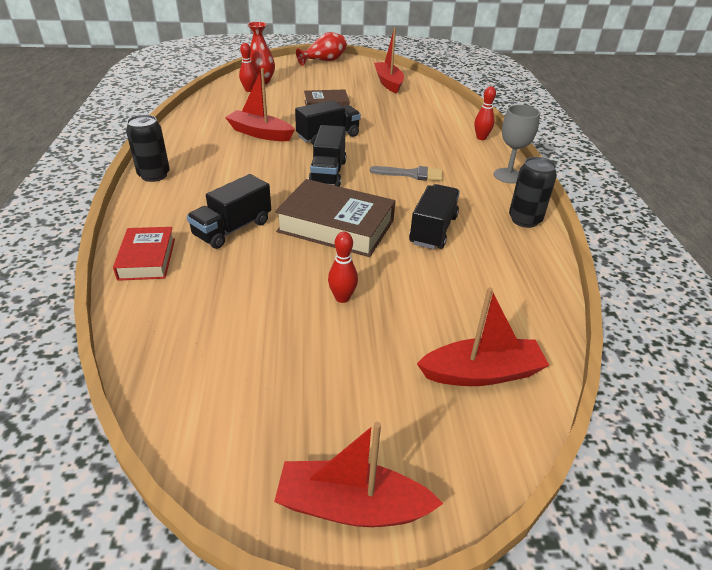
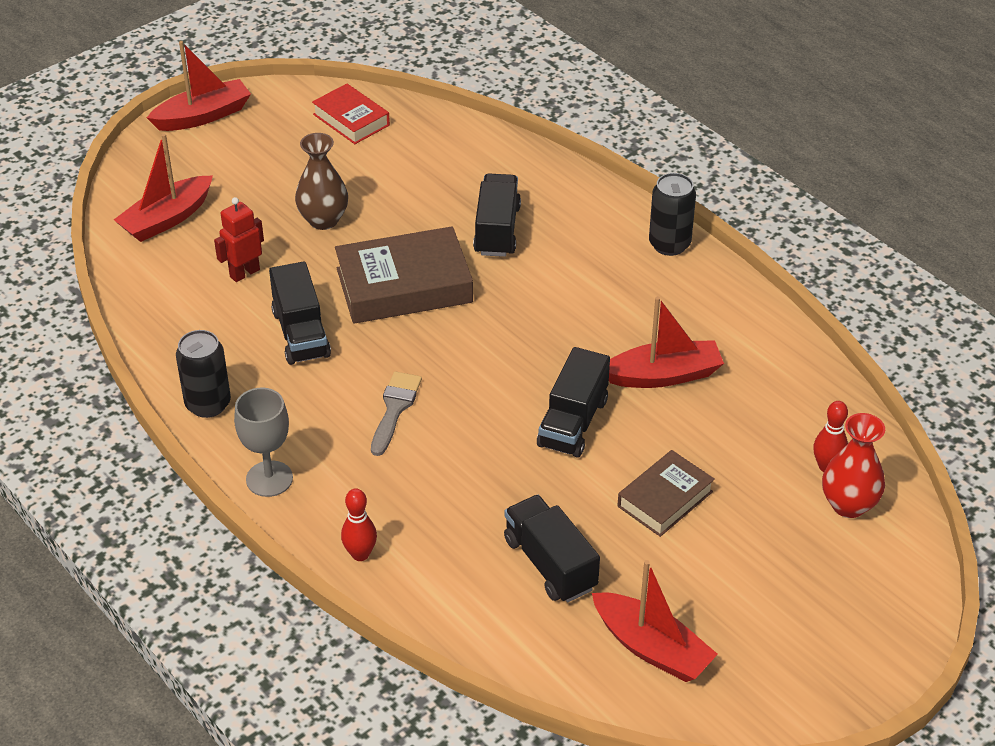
camera: 145 degrees right, 5 degrees up
(147, 259) = (525, 168): red book -> red book (351, 120)
(324, 61) = (858, 661): red vase -> none
(328, 173) = (495, 354): black truck -> black truck (550, 564)
(342, 298) = (323, 220): red bowling pin -> brown vase
(411, 174) = (395, 409): grey brush -> grey brush turned 135 degrees clockwise
(442, 287) = (244, 273): none -> red robot

